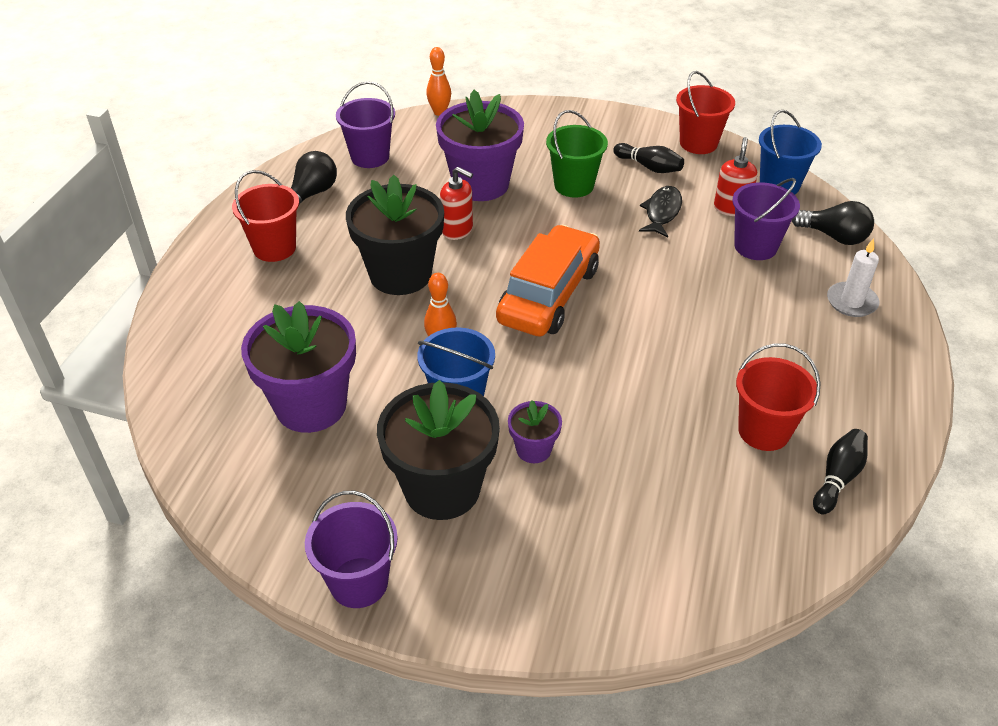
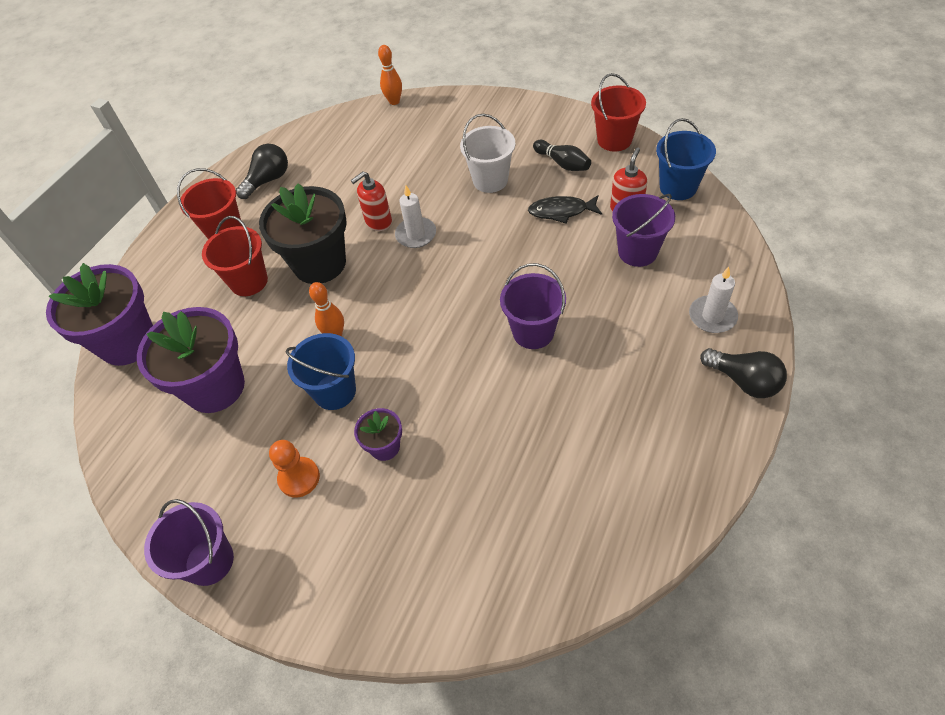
camera: 15 degrees right, 10 degrees up
(370, 157) = (324, 145): purple bucket -> purple bucket (533, 332)
(442, 488) = (299, 478): black flower pot -> orange pawn
(457, 230) = (378, 221): red soap dispenser -> red soap dispenser turned 105 degrees clockwise
(480, 184) = (410, 176): purple flower pot -> purple flower pot (128, 342)
(505, 241) = (416, 234): none -> white candle
(549, 295) = (439, 291): orange car -> none
(574, 185) = (490, 180): green bucket -> white bucket
(662, 212) = (561, 211): black fish -> black fish turned 120 degrees counterclockwise
(764, 431) = (592, 447): red bucket -> red bucket (249, 281)
(834, 236) = (715, 245): black light bulb -> black light bulb (743, 381)
(837, 478) = (647, 503): black bowling pin -> none

